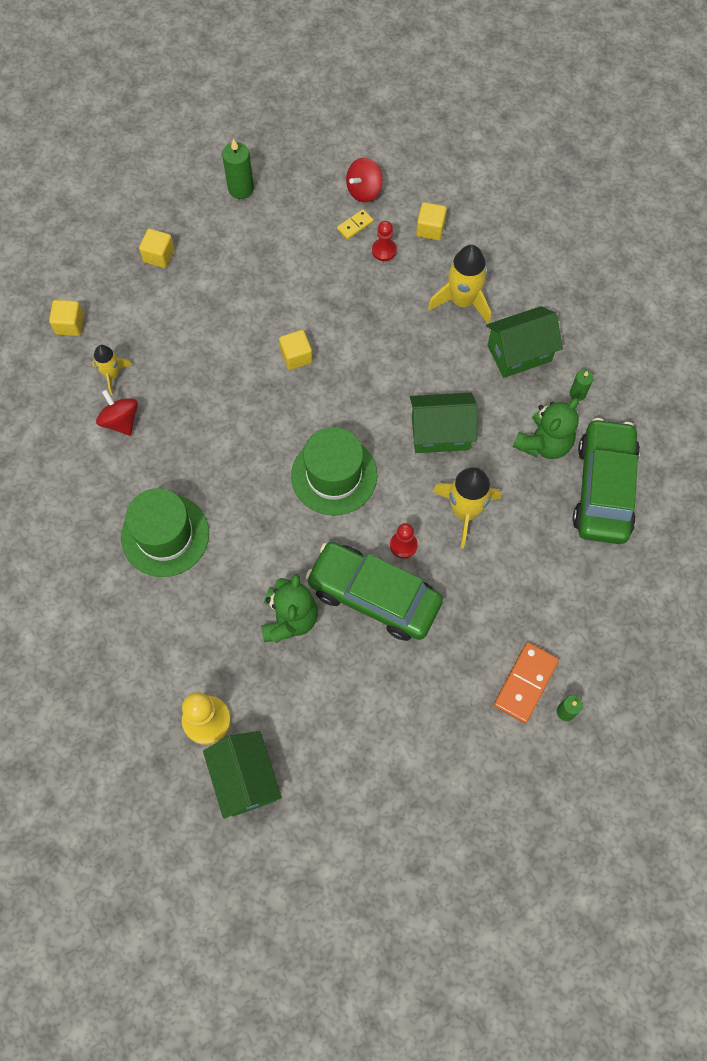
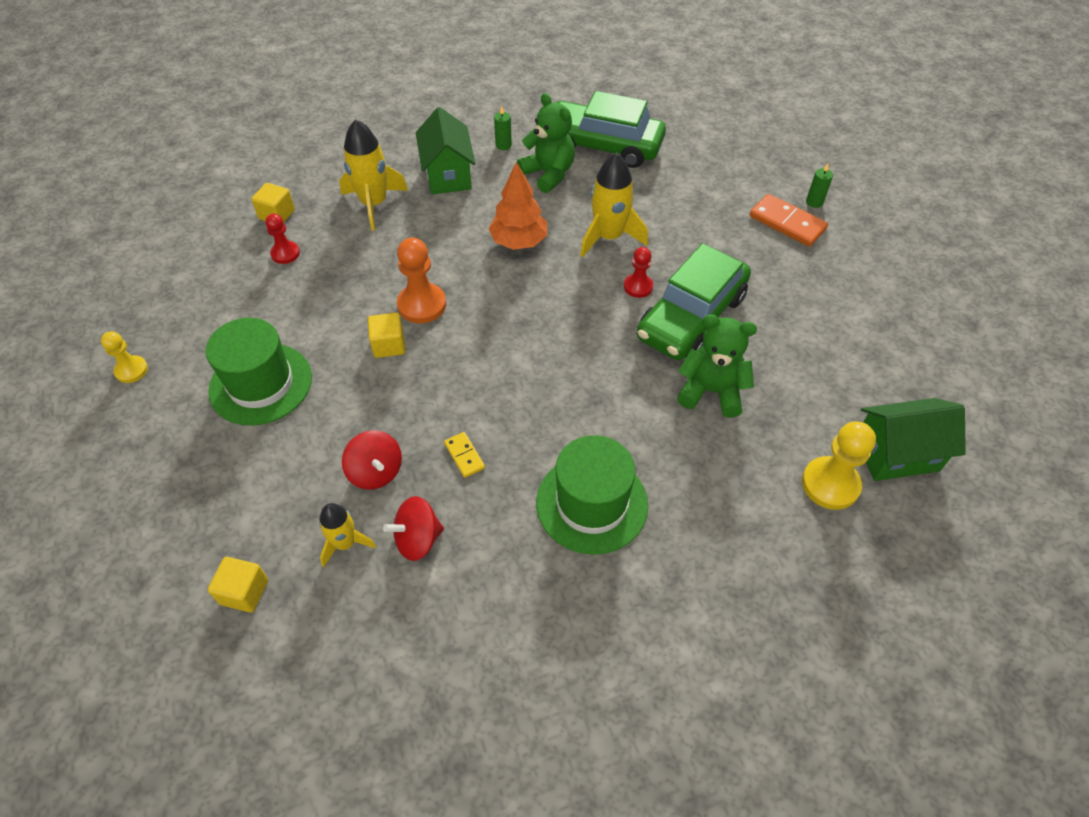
camera: 80 degrees left, 15 degrees down
(159, 256) = (185, 470): yellow cube -> none
(241, 189) = (131, 370): green candle -> yellow pawn
(334, 475) = (547, 331): green hat -> green hat (261, 384)
(345, 370) = (422, 305): none -> orange pawn
(355, 225) = (241, 272): yellow domino -> yellow domino (464, 456)
(364, 191) = (200, 259): red spinning top -> red spinning top (376, 472)
(440, 433) = (518, 242): green house -> orange tree

